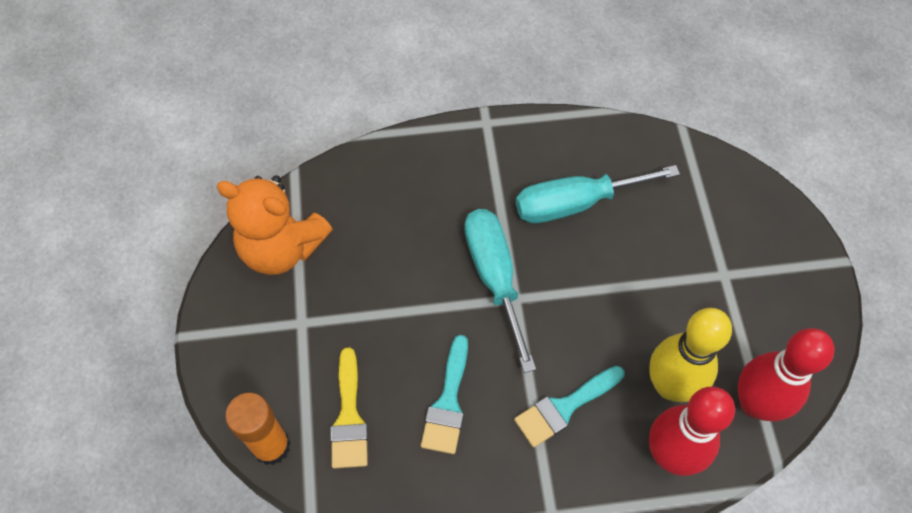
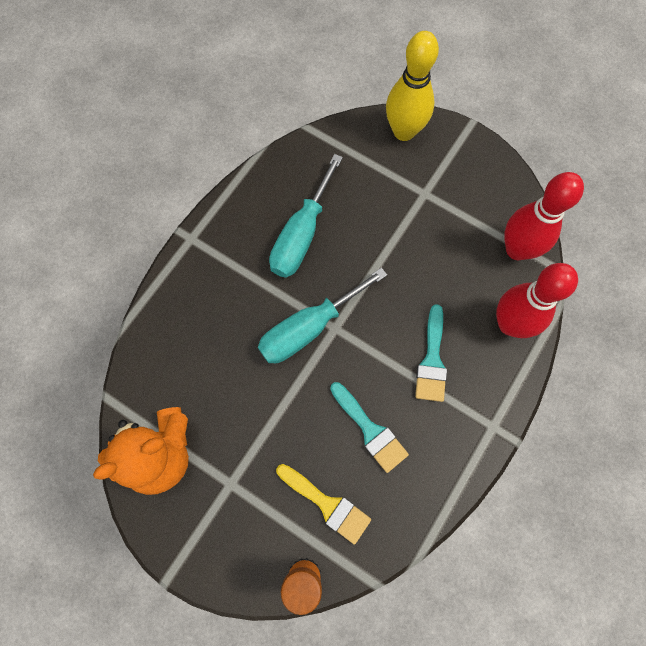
camera: 50 degrees left, 10 degrees up
(494, 277) = (308, 328): turquoise screwdriver -> turquoise screwdriver turned 60 degrees counterclockwise
(670, 386) = (468, 286): yellow bowling pin -> yellow bowling pin (404, 131)

